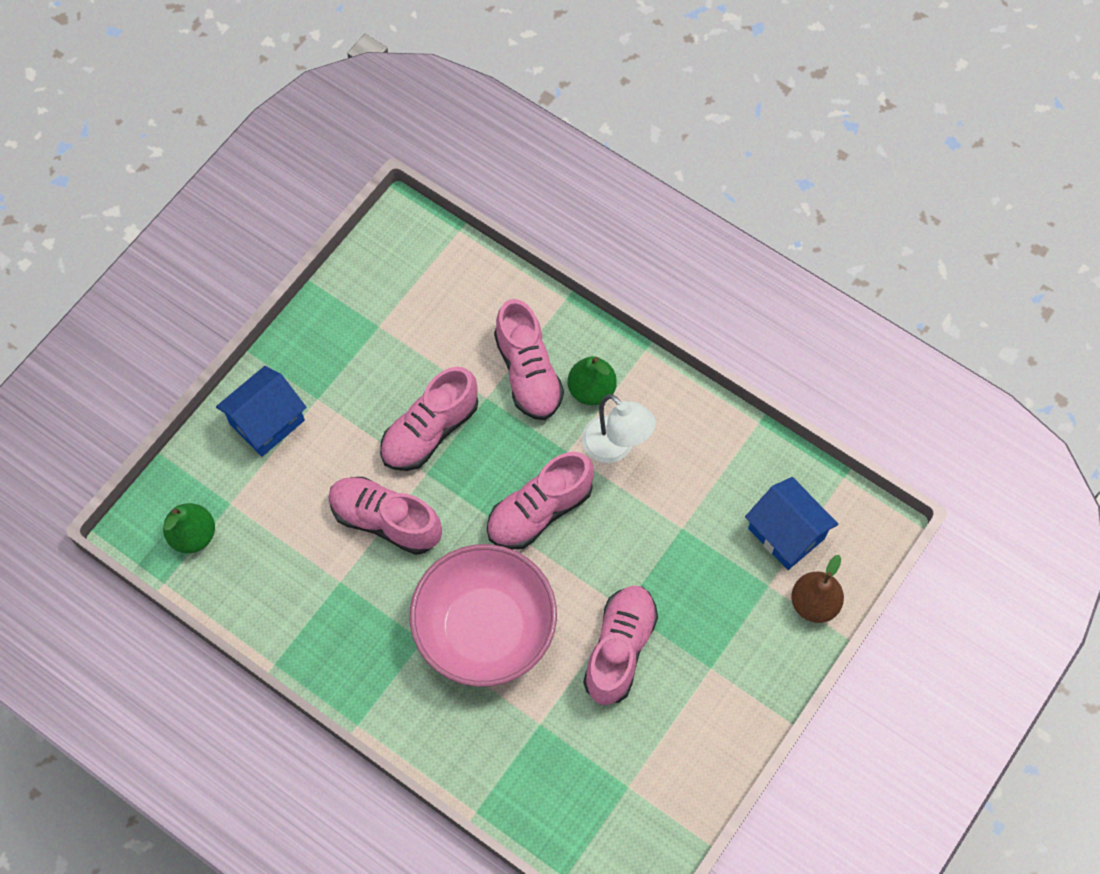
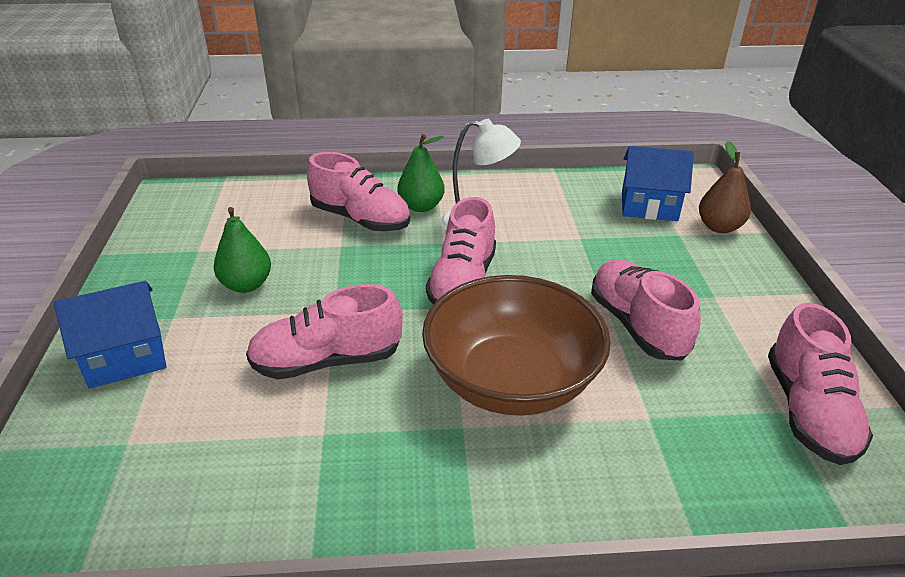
camera: 40 degrees left, 30 degrees down
(193, 535) = (93, 499): green pear -> green pear (246, 285)
(267, 422) = (126, 358): blue house -> blue house turned 60 degrees clockwise
(430, 431) = (310, 285): pink shoe -> pink shoe (808, 411)
(485, 629) = (511, 381): pink bowl -> brown bowl

